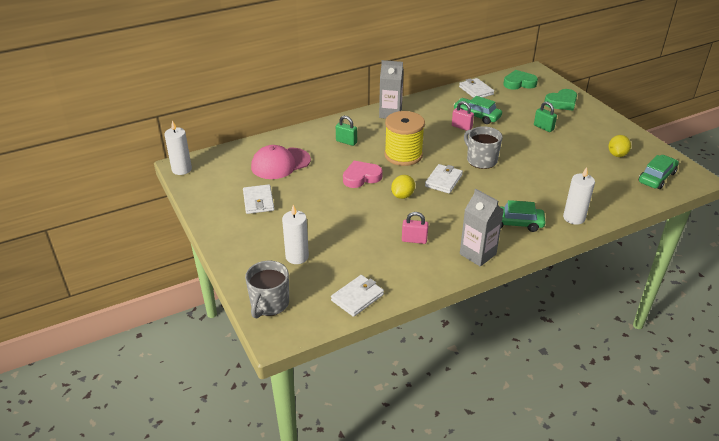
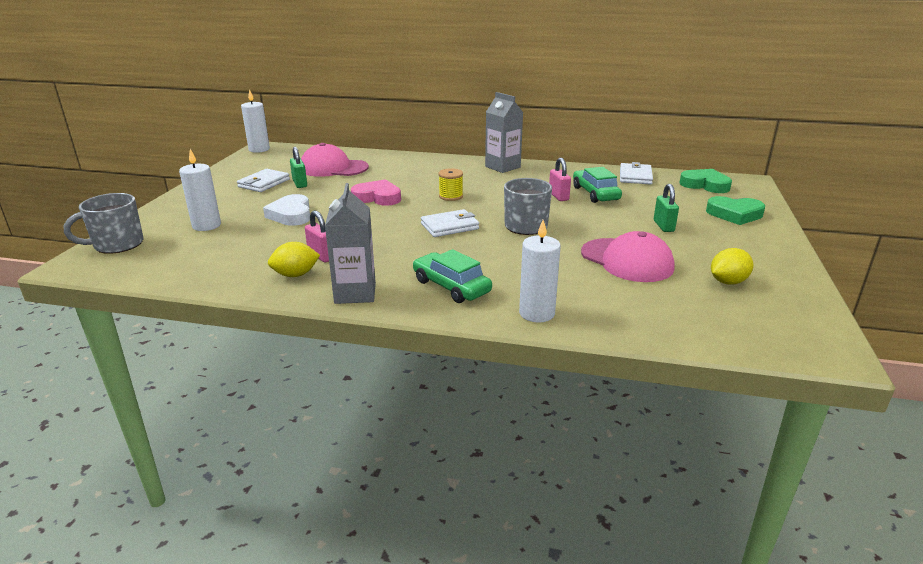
camera: 40 degrees right, 10 degrees down
(334, 219) = (291, 215): none -> white heart
(346, 142) = (418, 172): green padlock -> green padlock (300, 184)
(357, 297) = (180, 272): white wallet -> none
(402, 195) = (385, 222): yellow lemon -> yellow lemon (295, 275)
(403, 155) = (451, 196): yellow spool -> yellow spool, size x0.49
(561, 162) = (627, 260): none -> pink cap
(656, 177) = (753, 326): green car -> none

